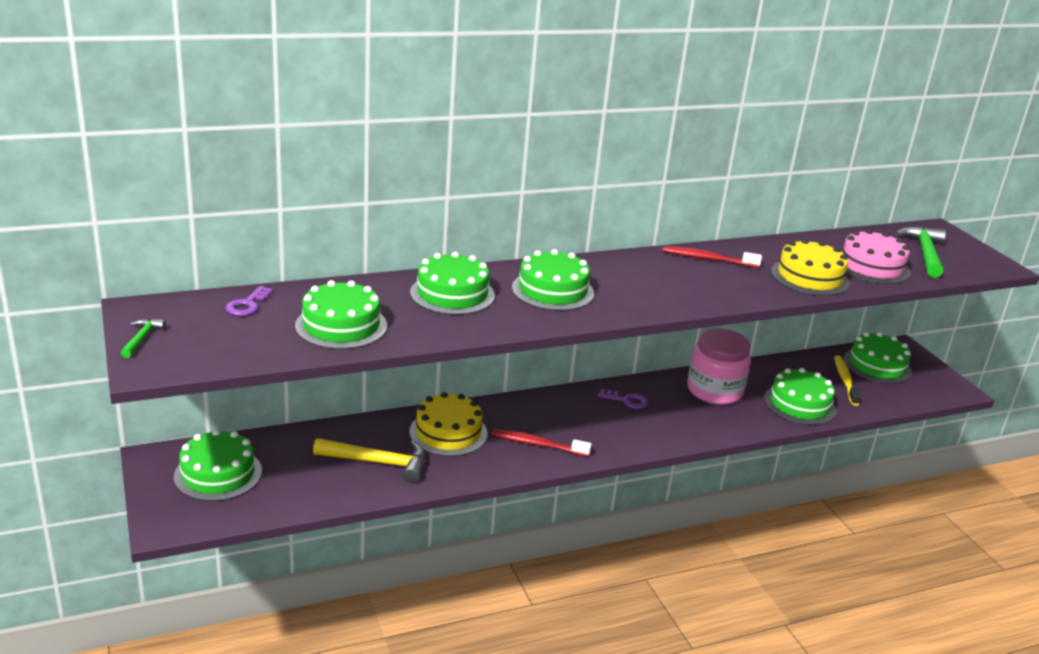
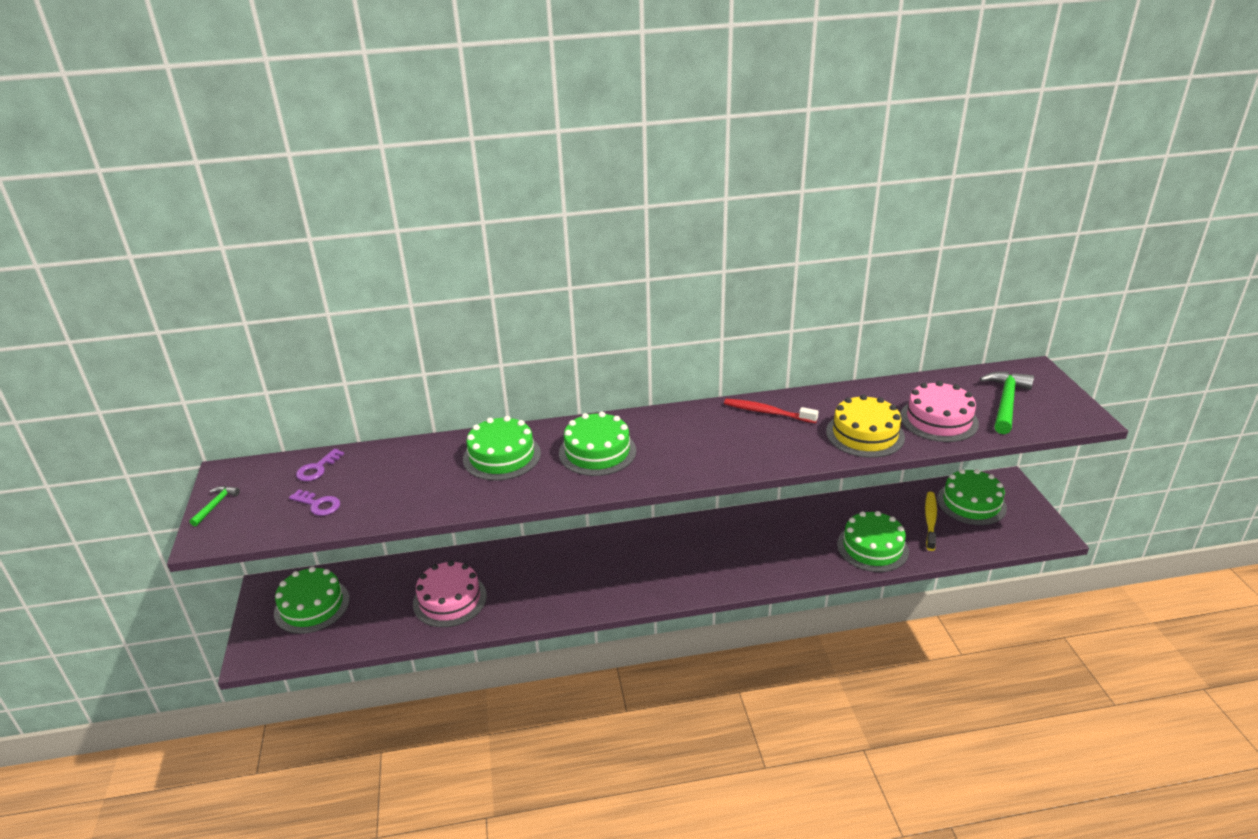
camera: 15 degrees right, 5 degrees up
(341, 325) = (387, 492): green cake -> none
(378, 462) = (450, 600): yellow hammer -> pink cake
(448, 432) = (521, 570): yellow cake -> none
(537, 444) = (598, 585): red toothbrush -> none
(626, 400) = (699, 539): purple key -> purple key (318, 504)
(714, 391) = (790, 530): pink jar -> none

